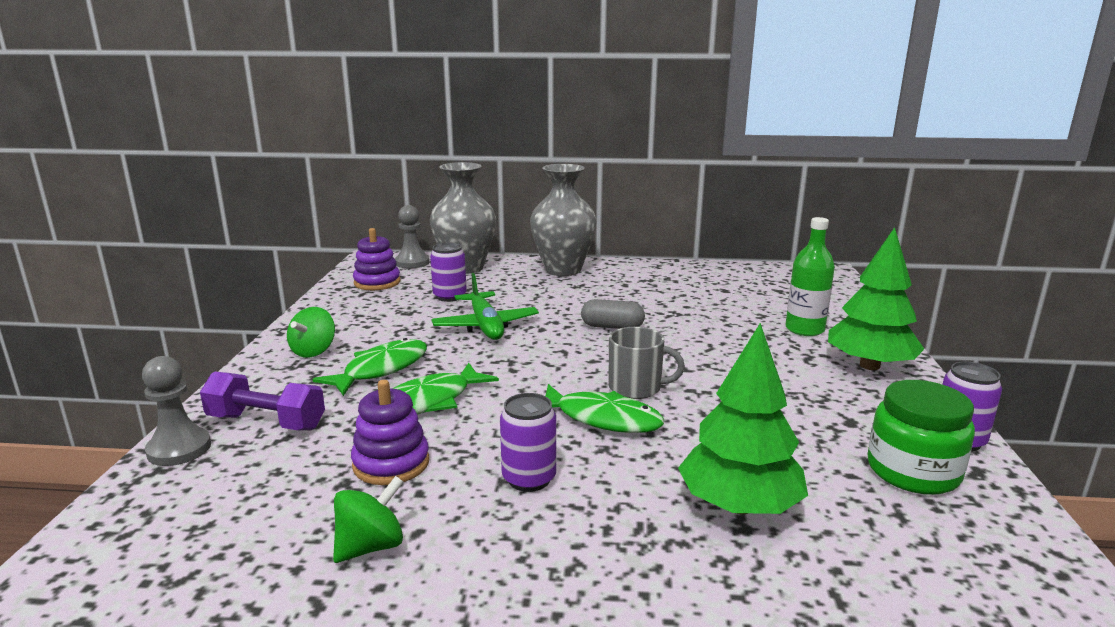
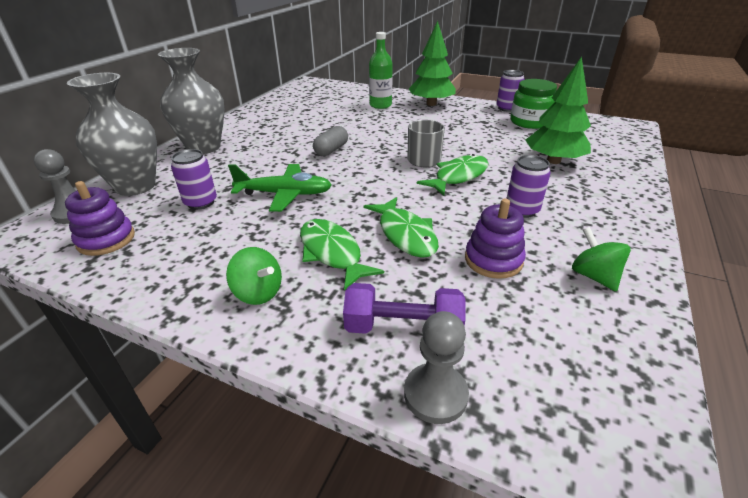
camera: 70 degrees left, 15 degrees up
(266, 422) = (403, 328): purple dumbbell -> purple dumbbell turned 60 degrees clockwise

